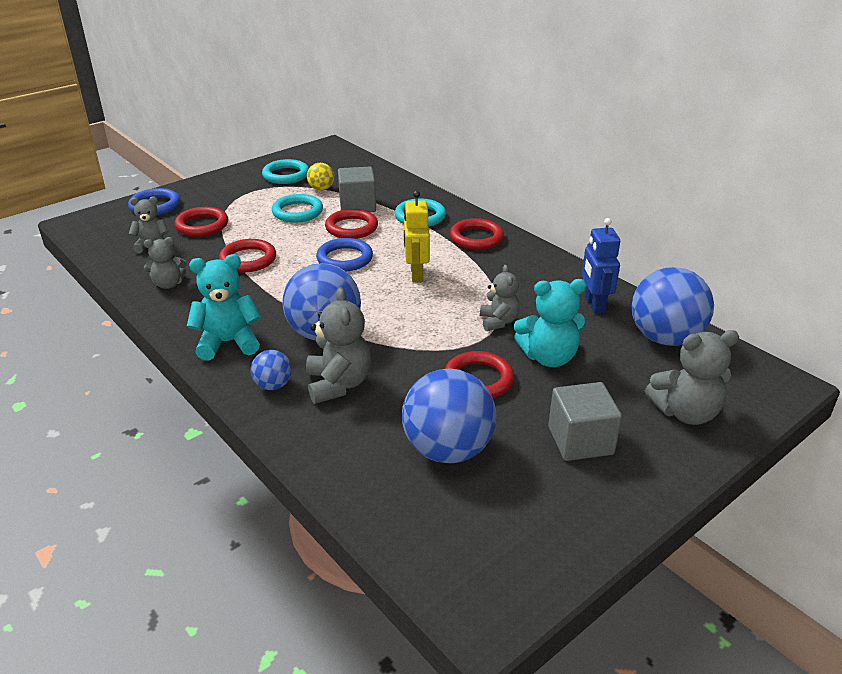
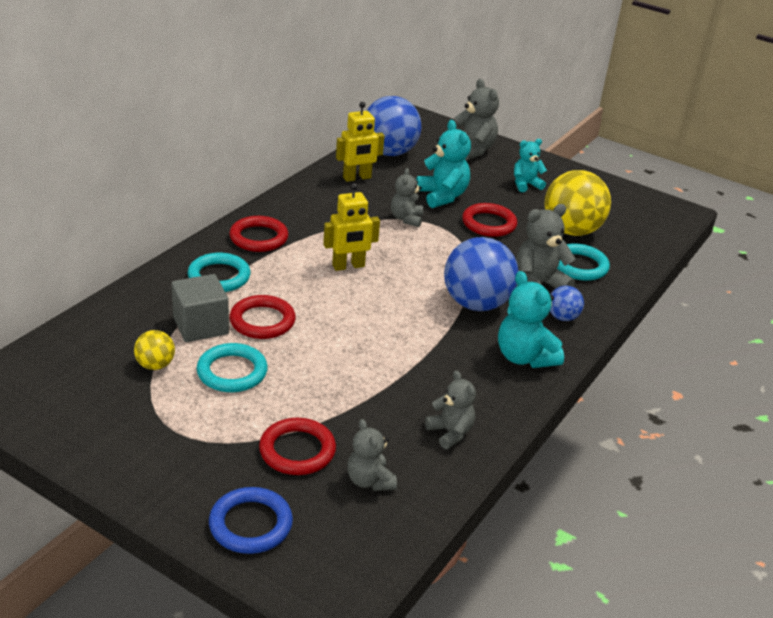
camera: 110 degrees left, 0 degrees up
(248, 259) = (368, 384): red ring -> none
(286, 175) = (111, 409): turquoise ring -> turquoise ring (579, 266)
(345, 258) = (336, 314): blue ring -> none
(448, 449) = (571, 230): blue ball -> yellow ball
(498, 322) = (406, 219): grey teddy bear -> grey teddy bear turned 60 degrees counterclockwise
(580, 440) = (525, 185): grey cube -> turquoise teddy bear
(594, 305) = (357, 178): blue robot -> yellow robot

